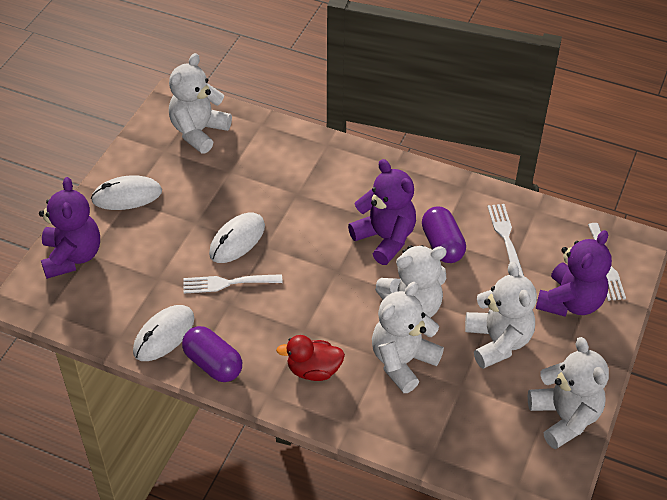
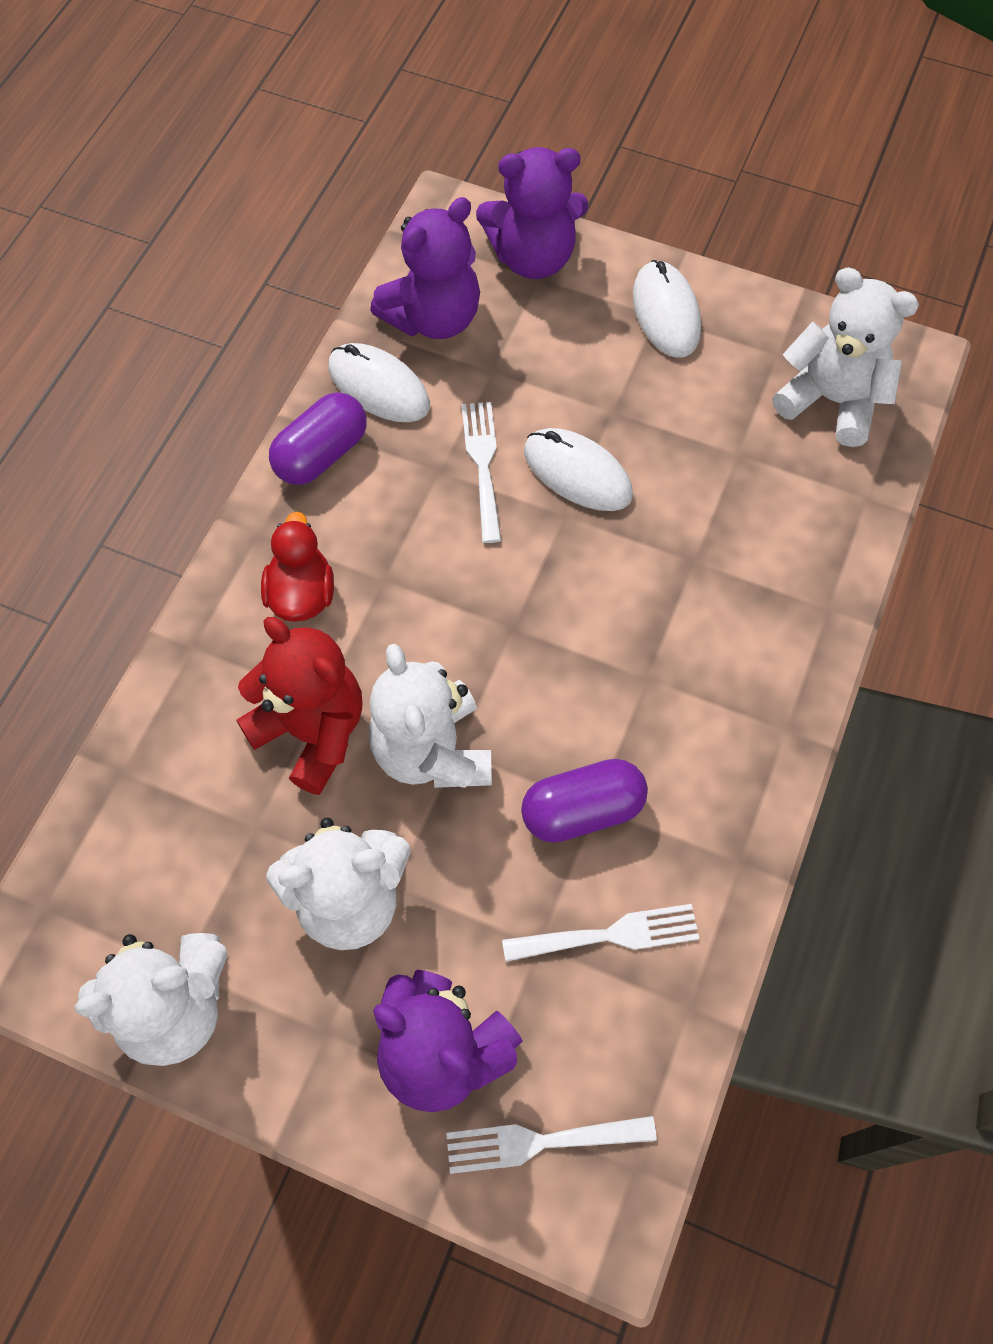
camera: 90 degrees right, 15 degrees up
(385, 238) = (593, 708): purple teddy bear -> purple teddy bear (433, 318)
(402, 361) = (312, 732): white teddy bear -> red teddy bear

